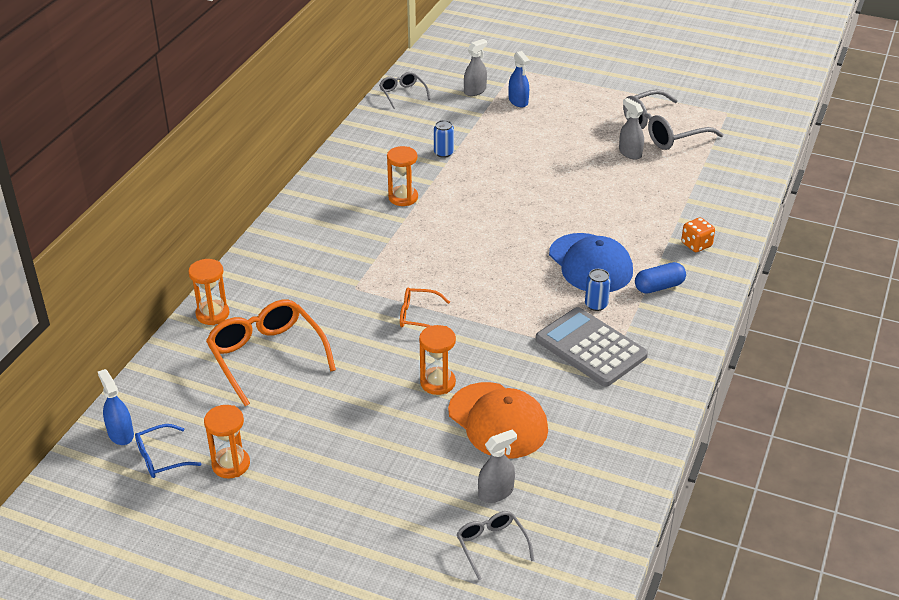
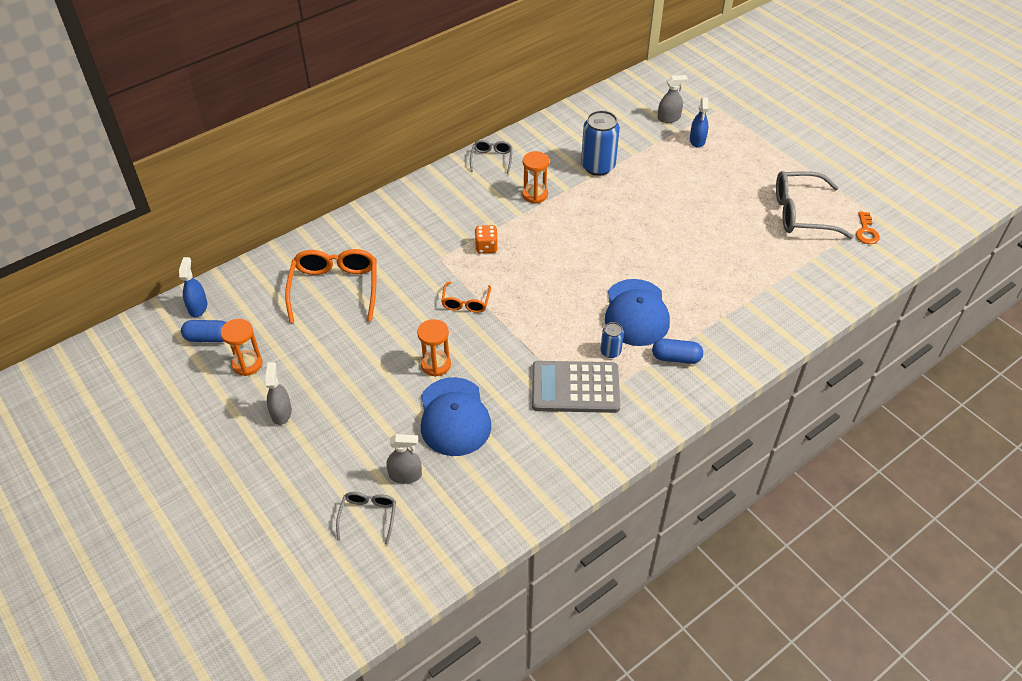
camera: 30 degrees right, 10 degrees up
(161, 458) = (208, 338): blue glasses -> blue capsule
(212, 314) = (325, 238): orange hourglass -> none
(402, 94) = (607, 101): grey glasses -> grey glasses (491, 159)
(418, 316) = (466, 302): orange glasses -> orange glasses turned 120 degrees counterclockwise
(443, 153) = (598, 166): blue can -> blue can, size x1.94
(498, 421) = (454, 417): orange cap -> blue cap
(591, 348) = (575, 387): grey calculator -> grey calculator turned 75 degrees counterclockwise
(630, 153) = (754, 224): grey spray bottle -> grey spray bottle (281, 413)
(696, 245) = (741, 333): orange dice -> orange dice (486, 247)
(728, 127) = (866, 231): none -> orange key

